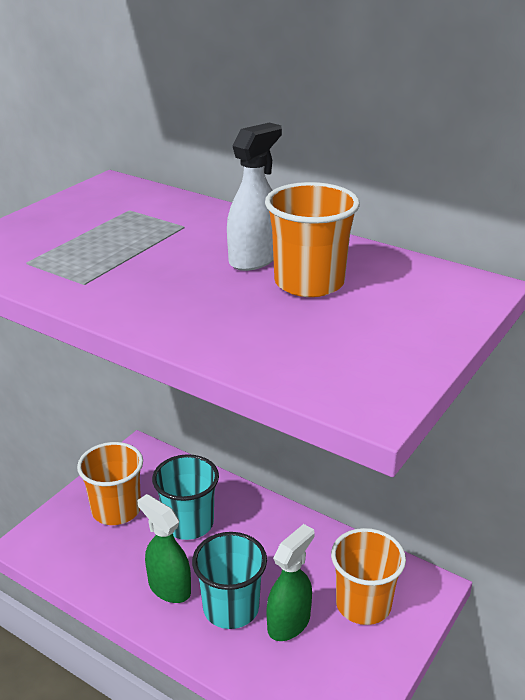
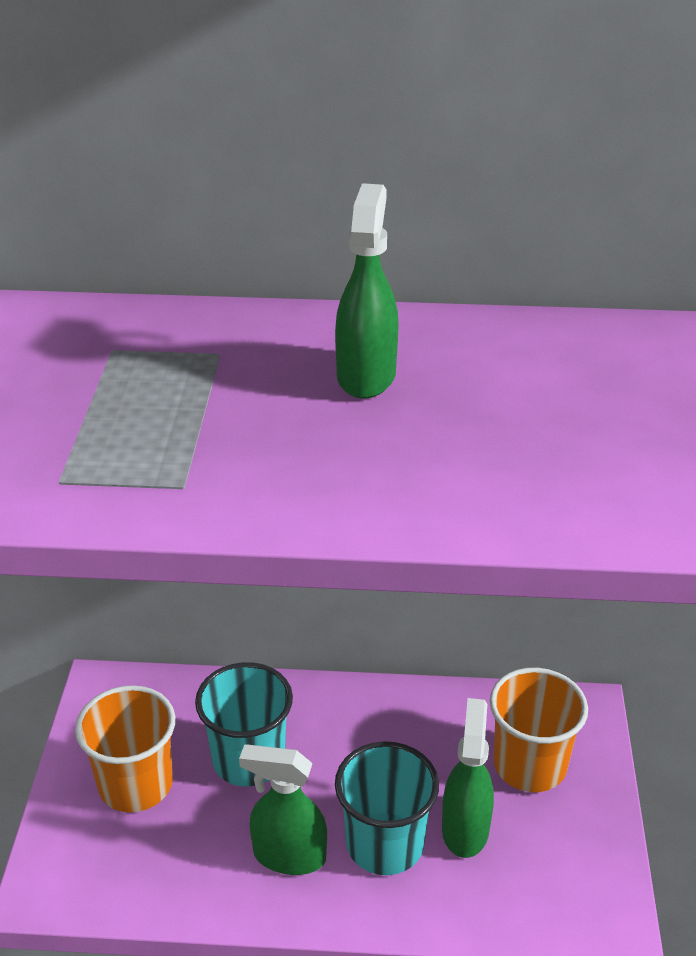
camera: 30 degrees left, 5 degrees up
(254, 259) = (366, 375): white spray bottle -> green spray bottle
(309, 283) = (468, 389): orange cup -> none

